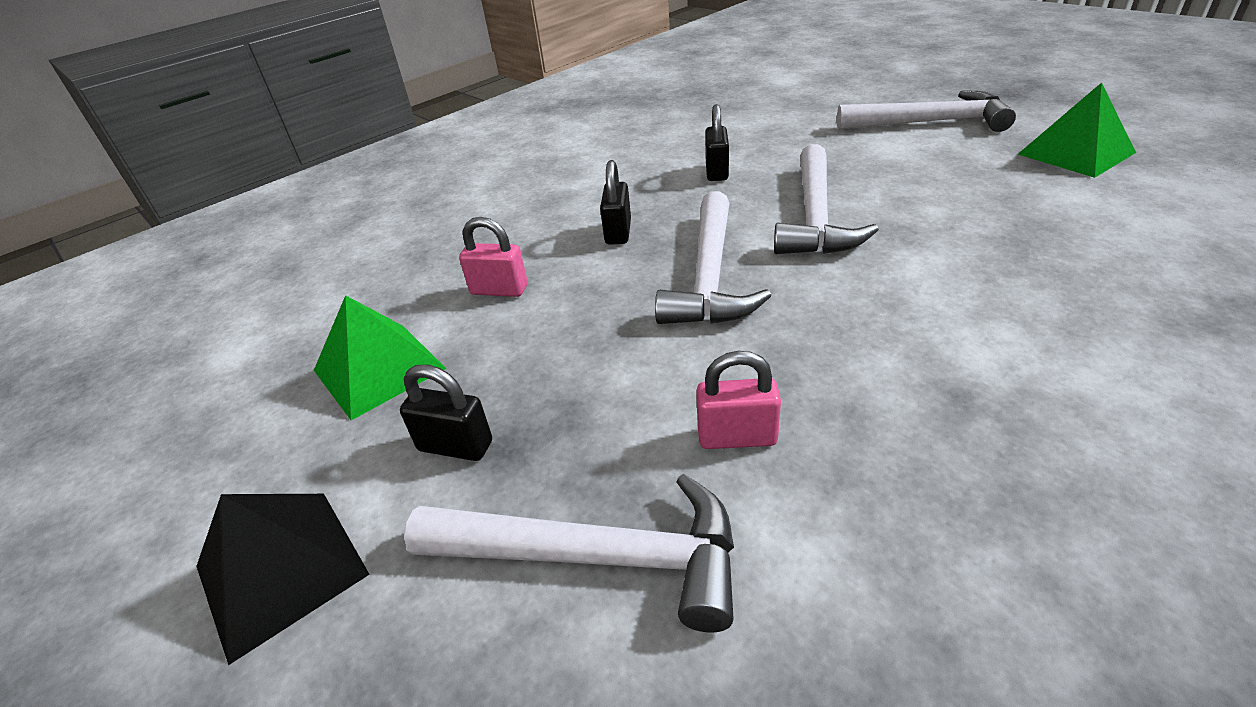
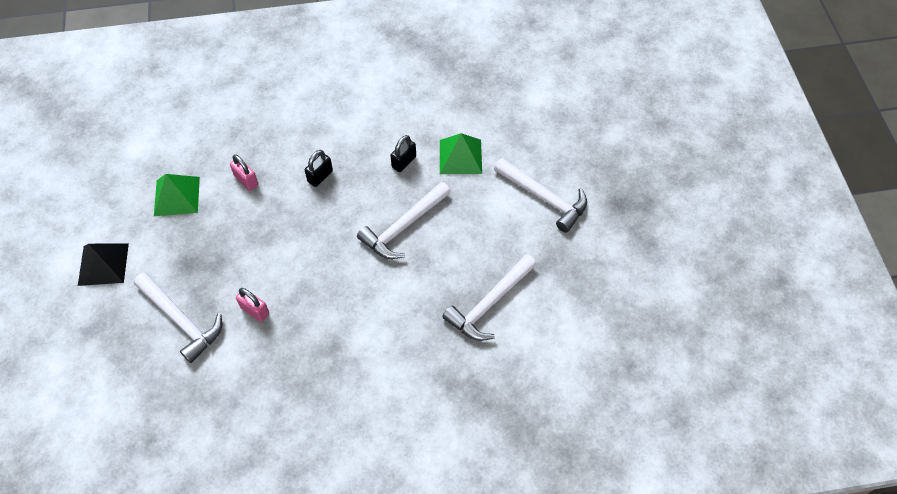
camera: 30 degrees right, 20 degrees up
(455, 446) = (175, 252): black padlock -> none
(710, 275) = (325, 231): white hammer -> white hammer (490, 303)
(1075, 153) = (566, 272): green pyramid -> green pyramid (460, 156)

